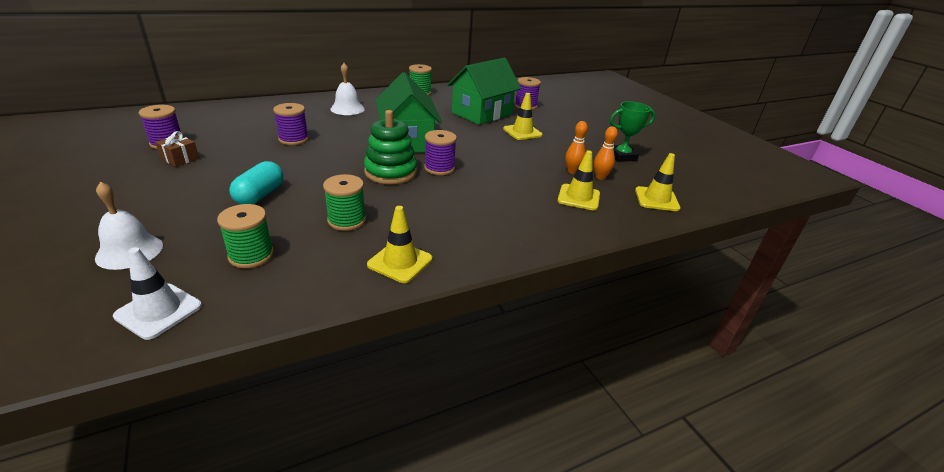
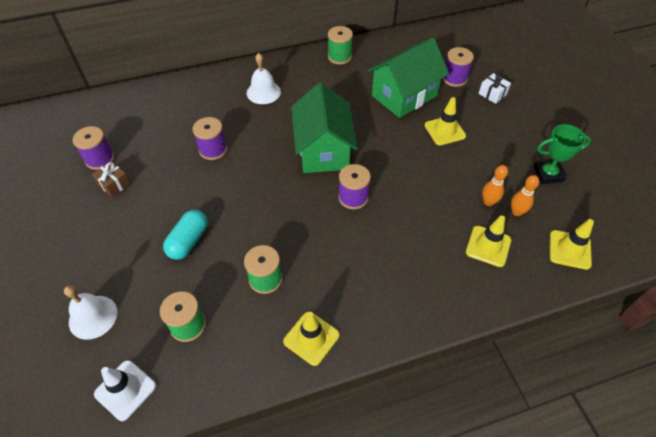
camera: 10 degrees right, 20 degrees up
(390, 172) = (305, 204): green stacking toy -> none
(561, 114) = (492, 94): none -> white gift

